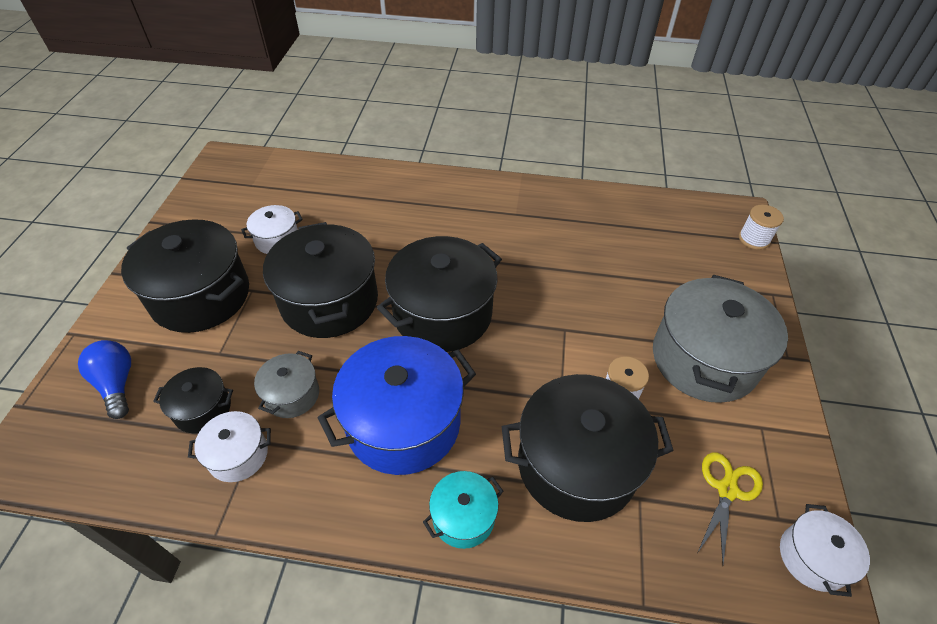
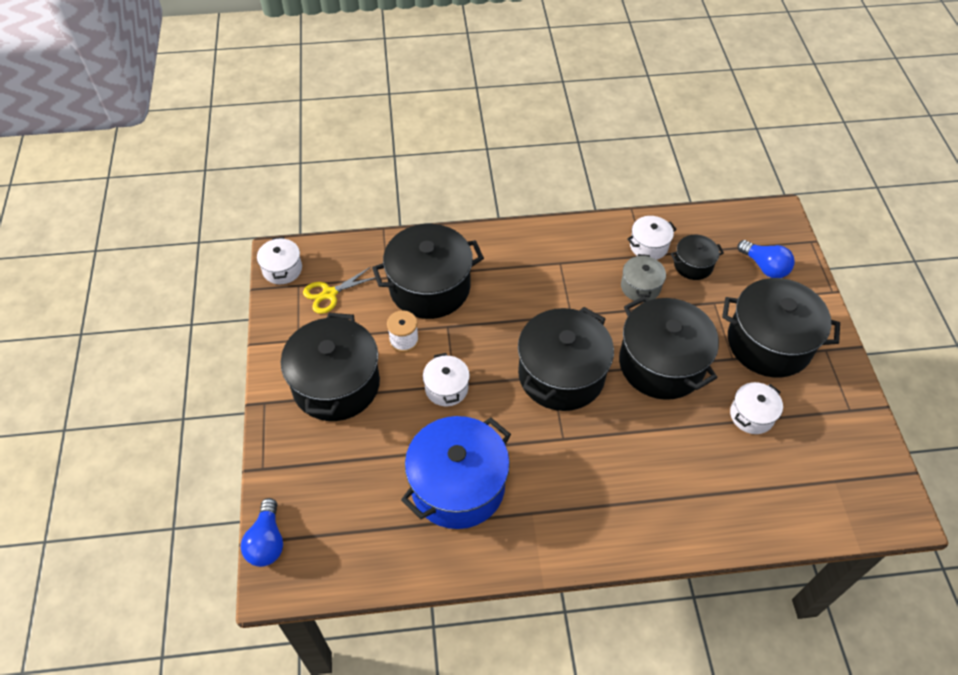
camera: 165 degrees right, 5 degrees up
(403, 423) = (554, 286): blue pot -> blue pot (457, 486)
(463, 517) = (494, 245): turquoise pot -> none
(574, 327) = (446, 388): none -> white pot
(704, 359) = (336, 384): grey pot -> black pot
(727, 490) = (329, 294): yellow scissors -> yellow scissors turned 45 degrees clockwise
(754, 239) = (267, 541): white spool -> blue light bulb

